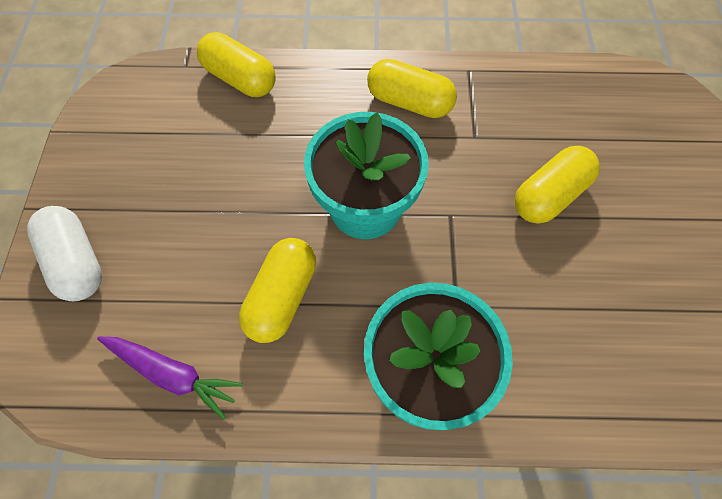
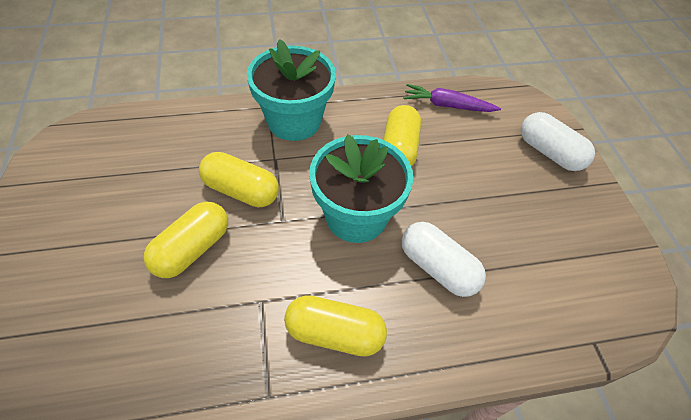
camera: 165 degrees right, 10 degrees down
(240, 79) = (526, 333): yellow capsule -> yellow capsule (241, 190)
(295, 141) = (437, 268): none -> white capsule

